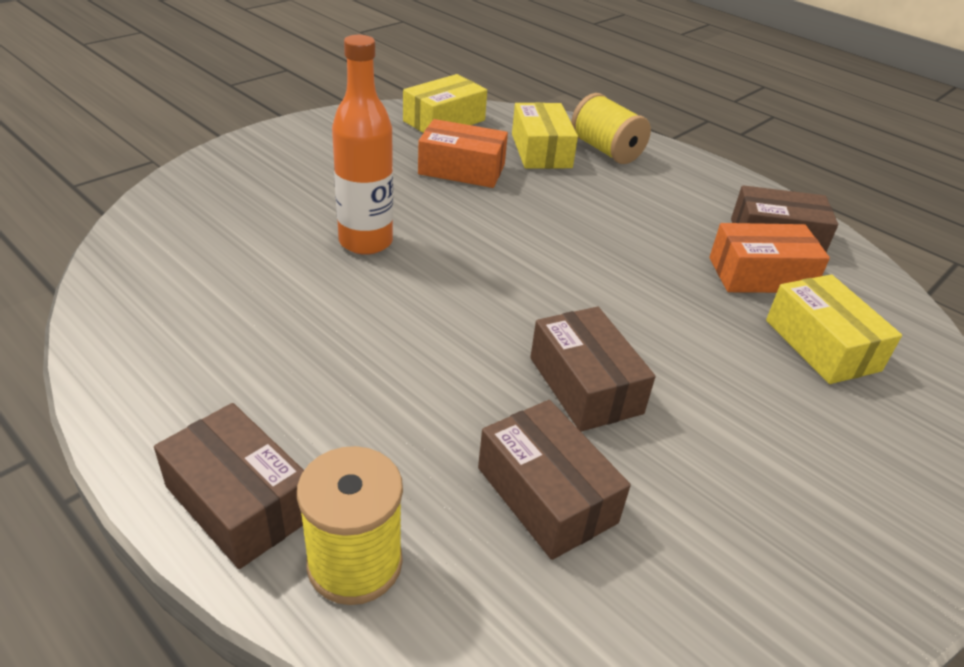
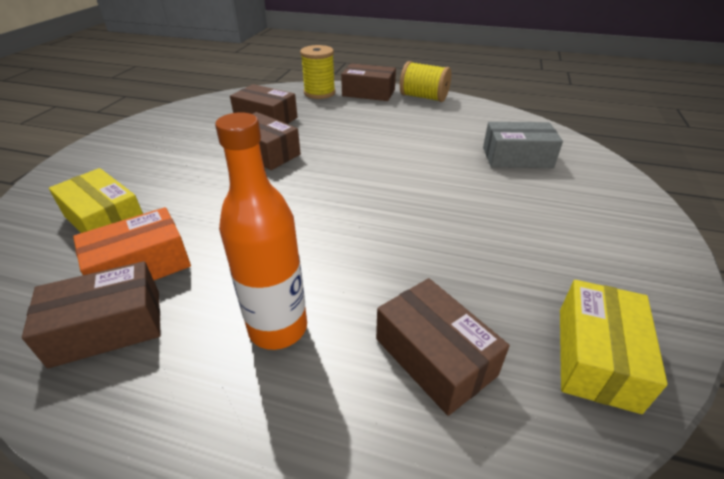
camera: 155 degrees right, 0 degrees up
(244, 235) = (517, 157): none -> grey box
(366, 242) = (452, 178): orange bottle -> orange bottle (278, 328)
(461, 169) = (477, 275): orange box -> none
(541, 151) = (434, 357): yellow box -> brown box
(606, 150) = (357, 412): yellow spool -> yellow spool (423, 97)

